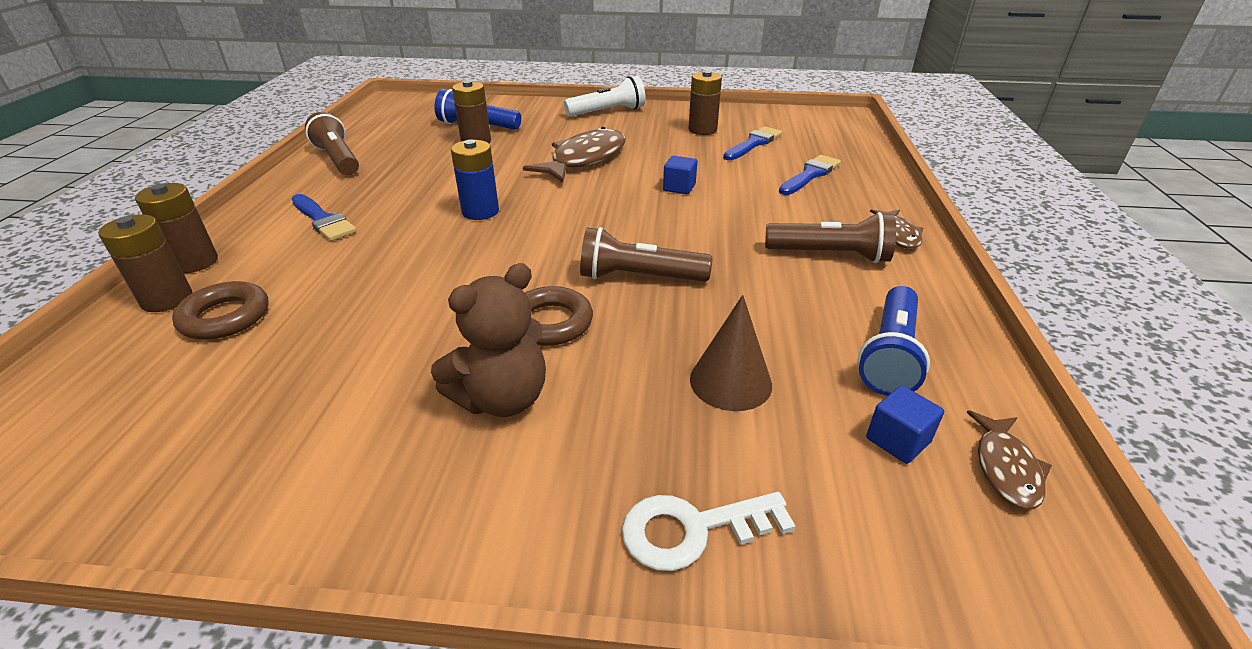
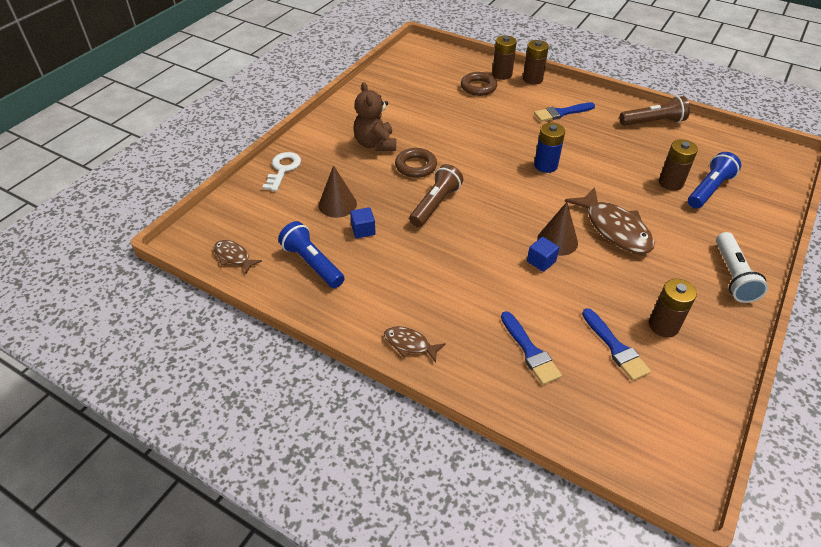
camera: 115 degrees right, 10 degrees up
(634, 184) = (557, 241): none -> brown cone
(830, 255) = (408, 293): brown flashlight -> none
(897, 440) = (270, 235): blue cube -> blue cube (363, 230)

